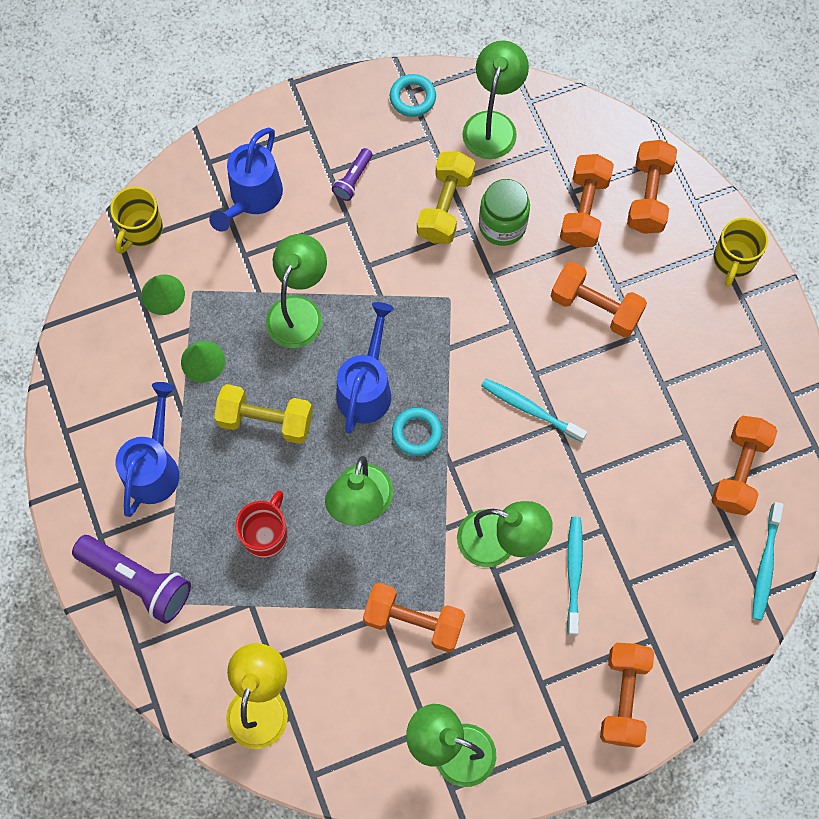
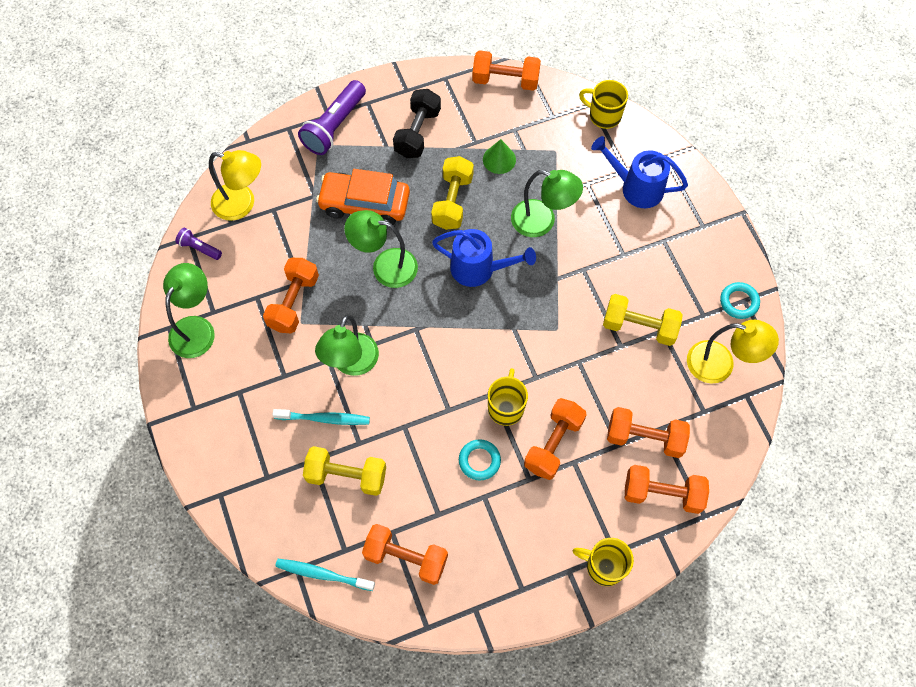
camera: 90 degrees right, 5 degrees down
(154, 467) = (417, 132): blue watering can -> black dumbbell
(163, 294) = (552, 132): green cone -> none
(266, 534) = (364, 204): red mug -> orange car
(353, 179) = (658, 258): purple flashlight -> purple flashlight (199, 248)
(417, 433) = (442, 305): turquoise ring -> turquoise ring (479, 461)
(492, 124) = (720, 365): green lamp -> yellow lamp
(502, 225) = (625, 371): green jar -> none
(530, 409) = (461, 389): turquoise toothbrush -> none
(552, 359) = (506, 407): none -> yellow mug
(624, 697) = (223, 453): orange dumbbell -> orange dumbbell (505, 80)
(645, 542) = (346, 476): none -> yellow dumbbell

